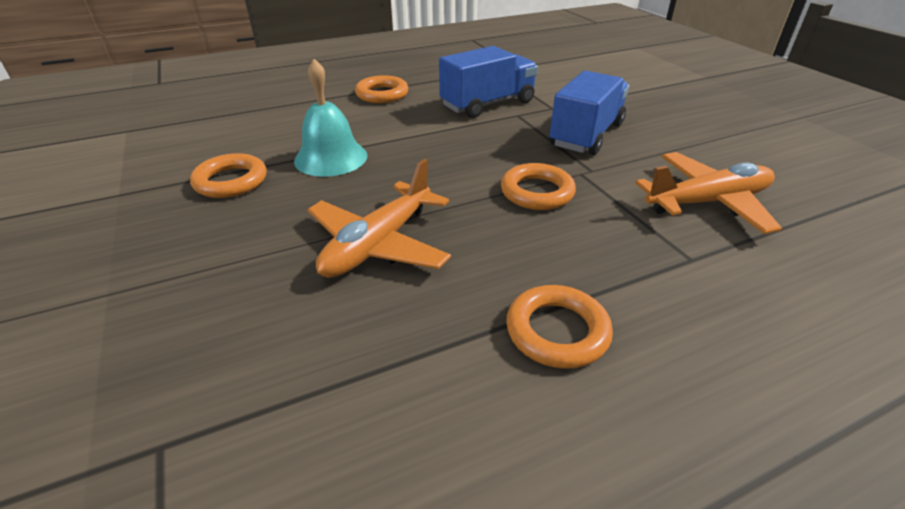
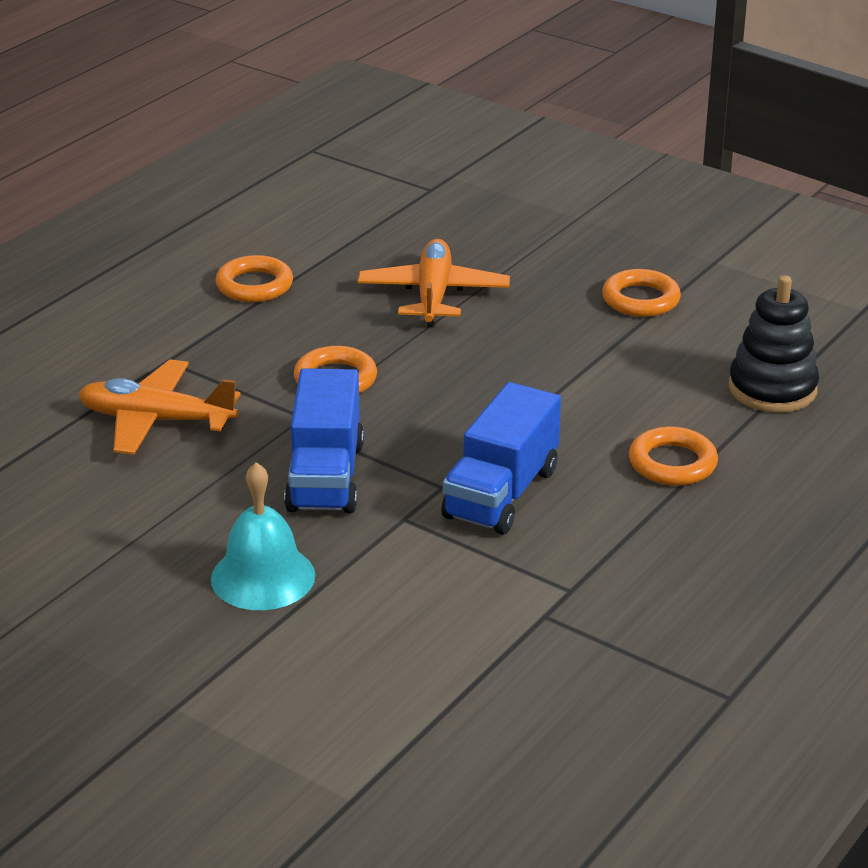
camera: 150 degrees right, 5 degrees down
(270, 108) = (772, 389): none -> black stacking toy
(331, 158) = (587, 350): turquoise bell -> turquoise bell (263, 577)
(707, 202) = (157, 420): orange plane -> orange plane turned 60 degrees clockwise

